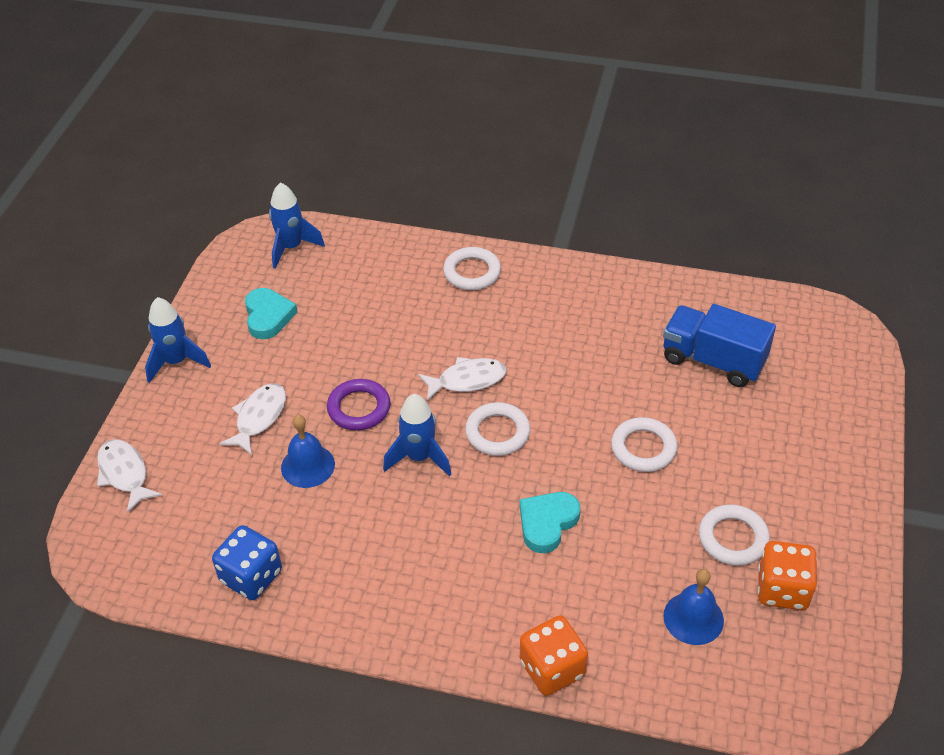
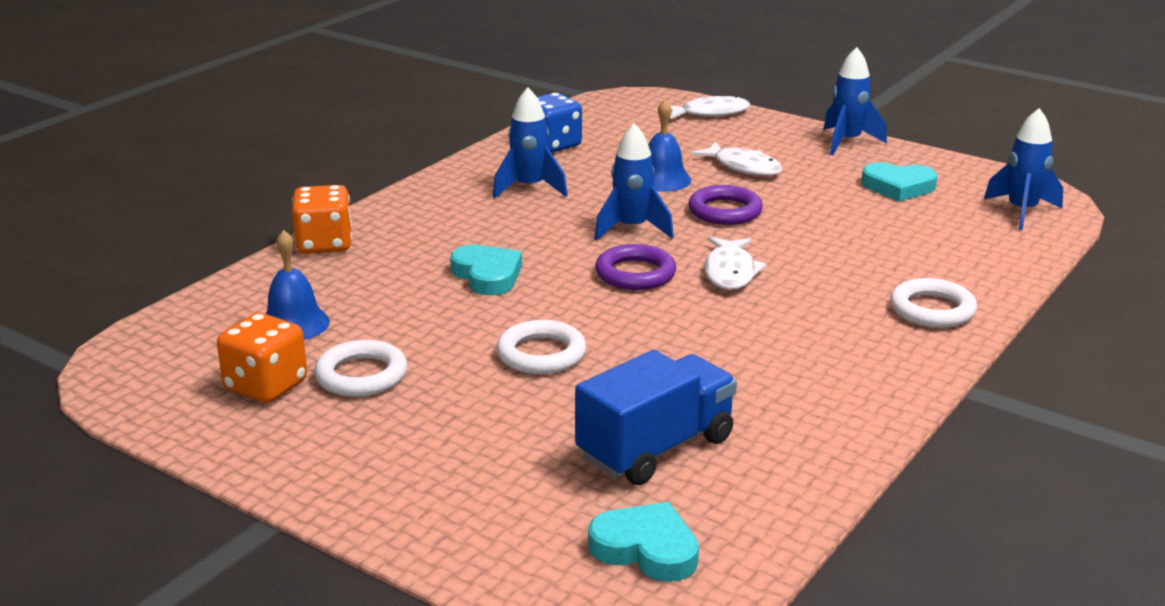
camera: 110 degrees right, 20 degrees down
(364, 557) = (529, 188): none -> blue rocket
(497, 432) = (635, 274): white ring -> purple ring
(804, 340) = (646, 549): none -> turquoise heart

